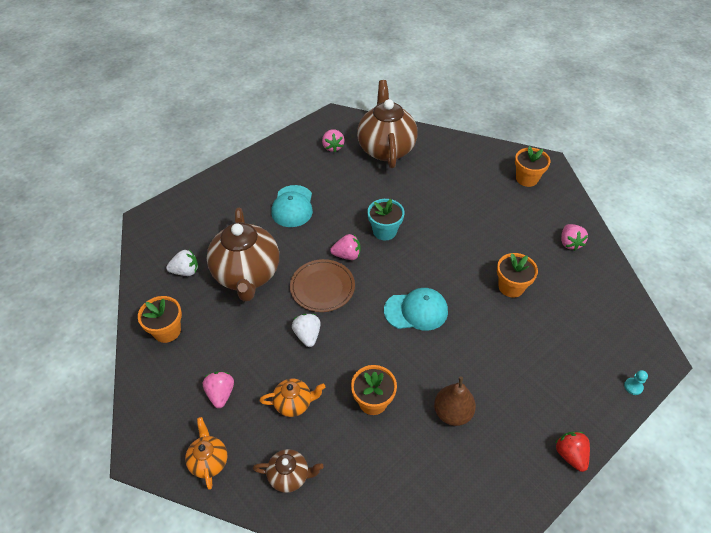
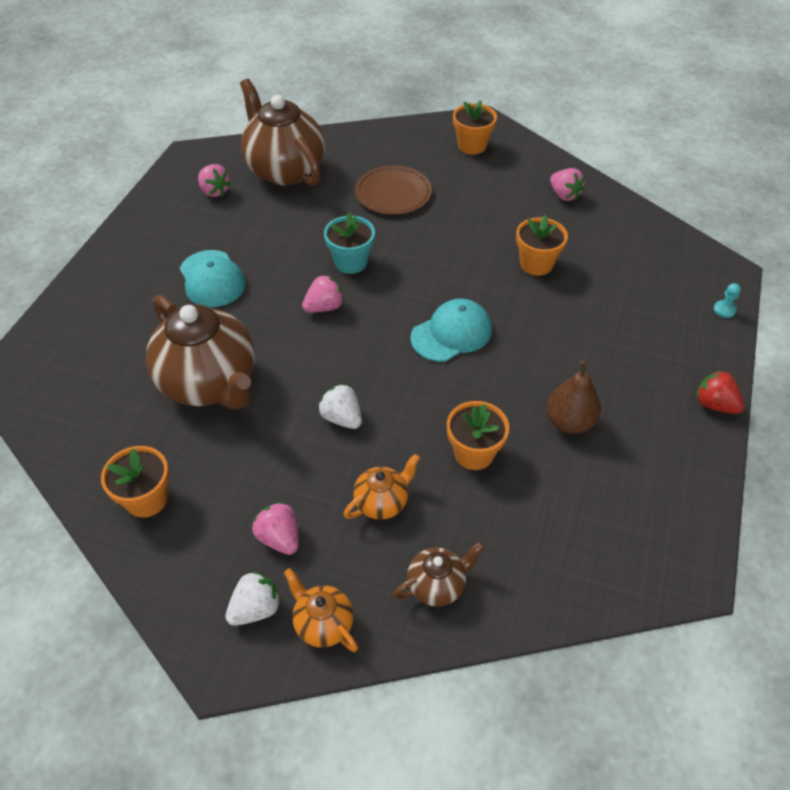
camera: 30 degrees left, 0 degrees up
(185, 271) = (118, 415): white strawberry -> white strawberry (255, 608)
(322, 287) = (320, 356): brown plate -> brown plate (393, 193)

